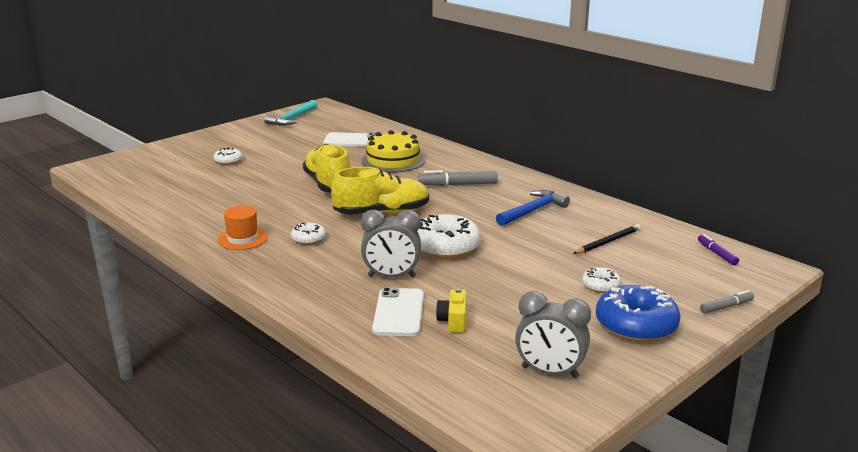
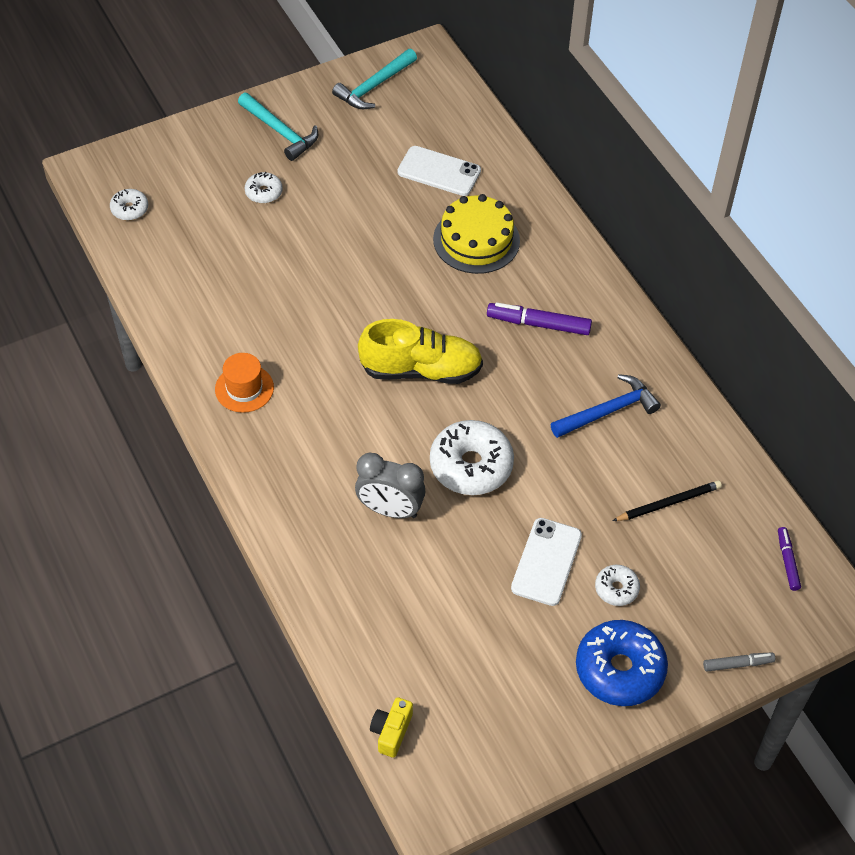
camera: 15 degrees right, 30 degrees up
(232, 139) = (280, 131): none -> turquoise hammer
(308, 239) = (319, 408): white donut -> white donut (129, 209)
(328, 184) = (375, 284): yellow shoe -> none
(399, 312) = (376, 579): white phone -> white phone (546, 562)
(453, 321) = (429, 609): yellow camera -> yellow camera (391, 731)
(458, 185) = (538, 324): grey marker -> purple marker
(549, 372) = (494, 720): grey clock -> none

